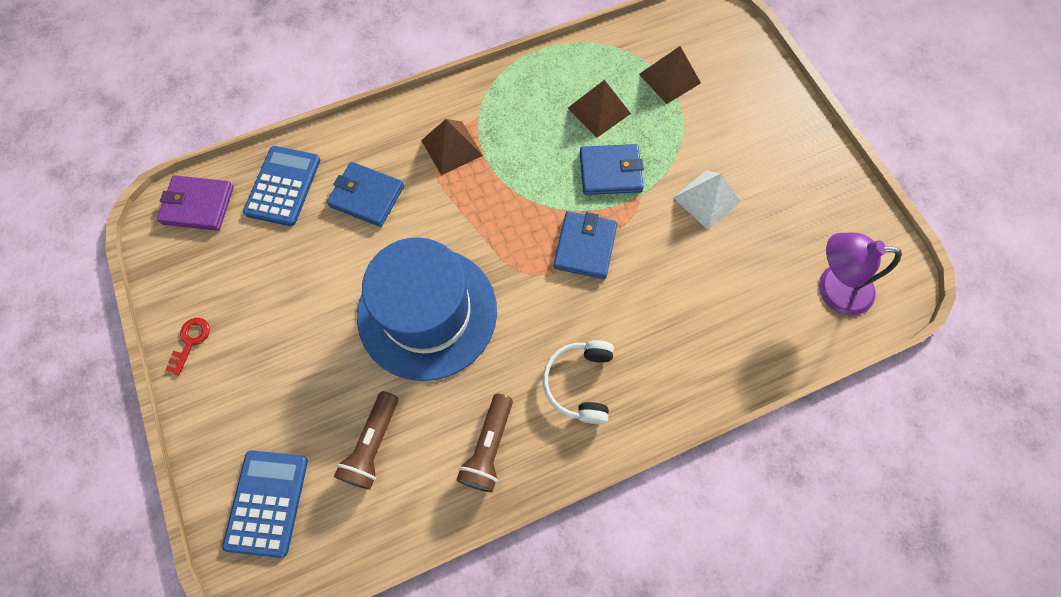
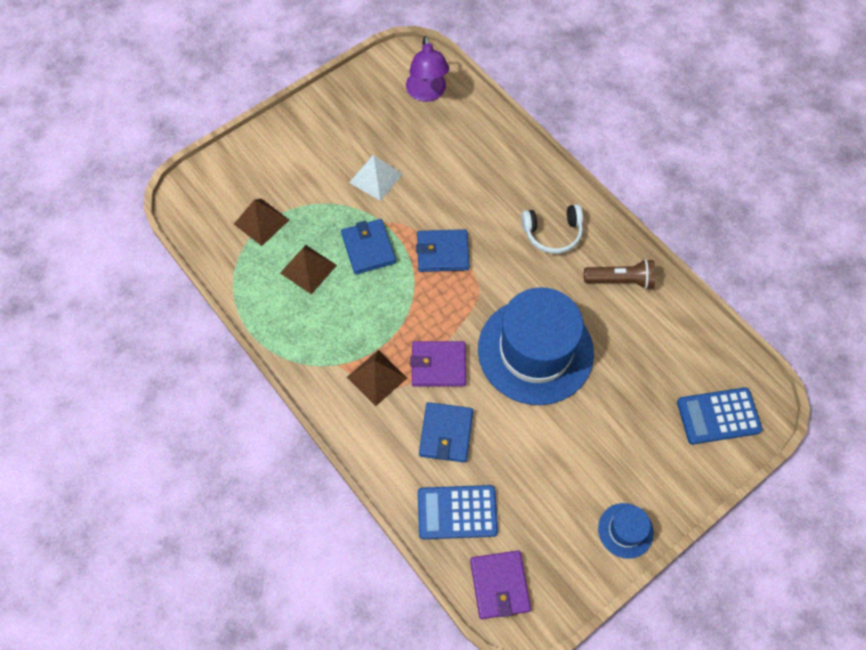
camera: 105 degrees left, 5 degrees down
(191, 341) = (625, 530): red key -> blue hat
(373, 445) = (649, 357): brown flashlight -> none
(445, 208) = (438, 365): none -> purple wallet

